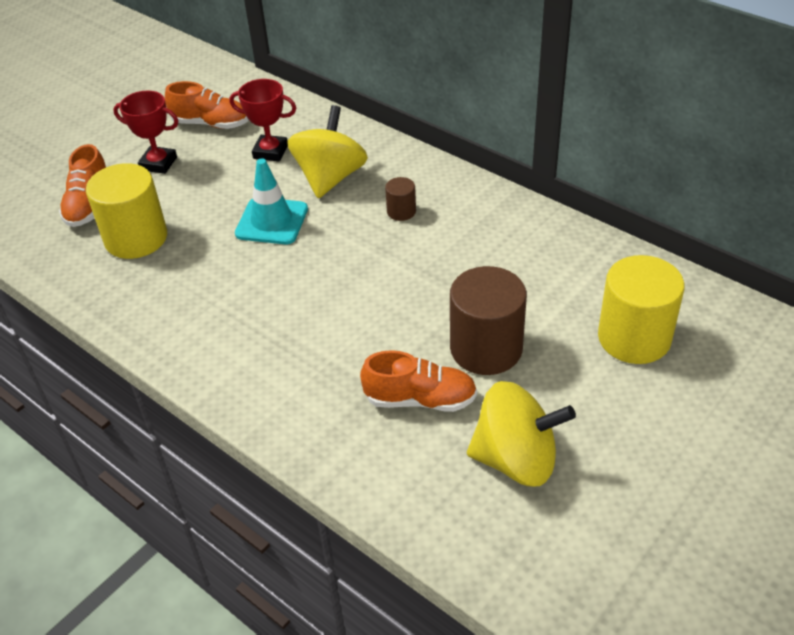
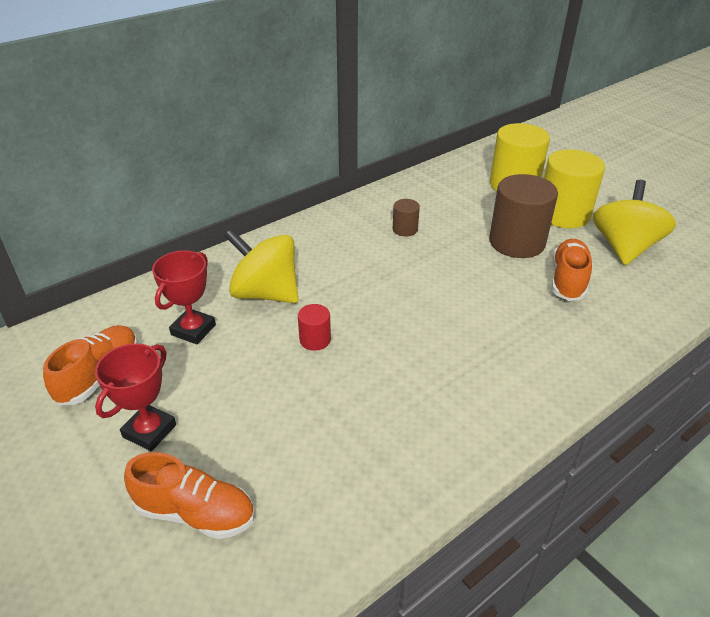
camera: 80 degrees left, 5 degrees down
(136, 238) = (293, 459): yellow cylinder -> yellow cylinder (563, 214)
(272, 221) = (315, 340): turquoise traffic cone -> red cylinder
(401, 211) = (339, 258): brown cylinder -> brown cylinder (405, 229)

